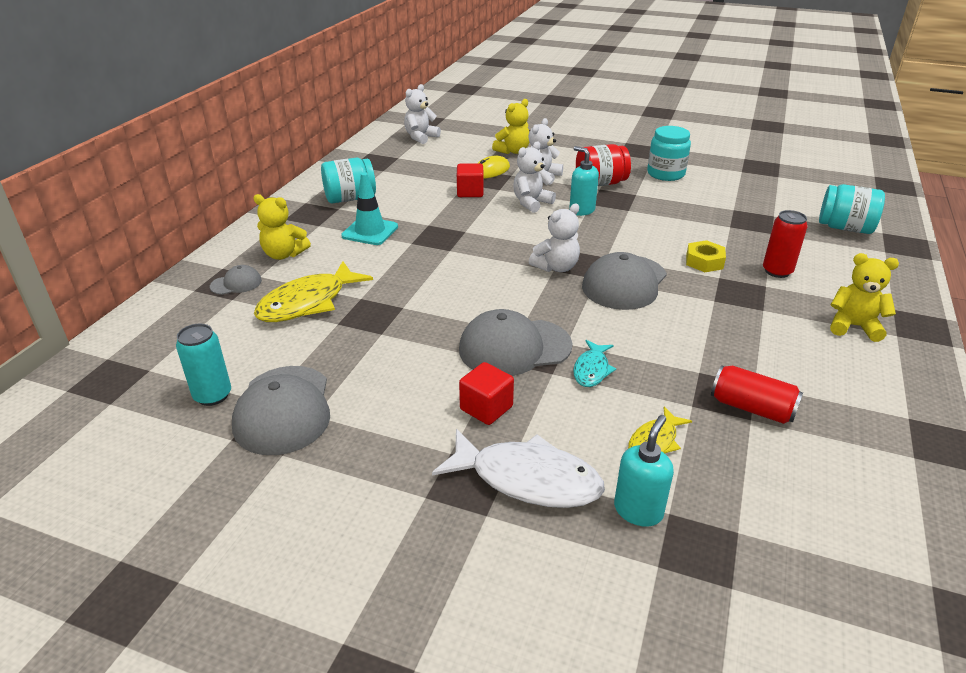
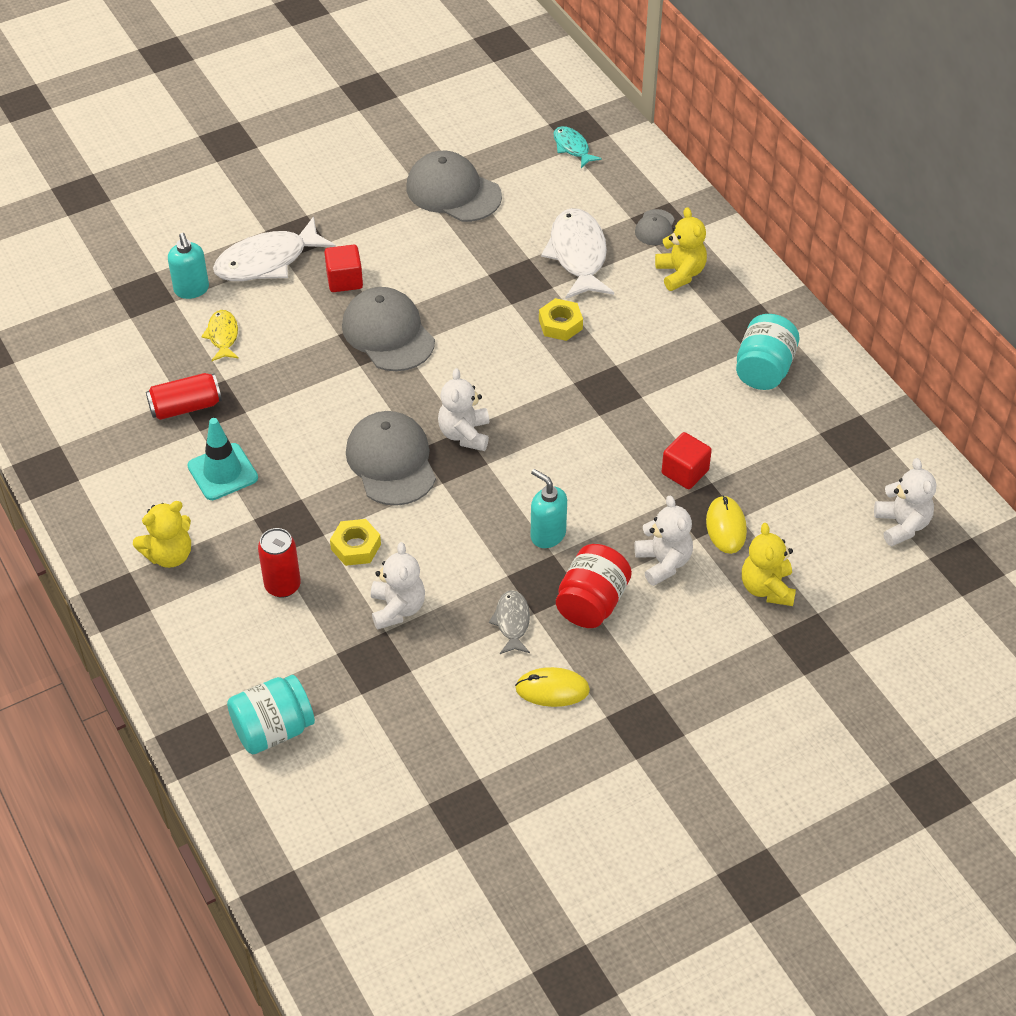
camera: 130 degrees right, 15 degrees up
(213, 395) = (505, 167): turquoise can -> none
(284, 254) = (680, 273): yellow teddy bear -> yellow teddy bear turned 105 degrees clockwise
(308, 303) = (578, 255): yellow fish -> white fish
(370, 231) = (669, 348): turquoise traffic cone -> turquoise traffic cone (222, 472)
(399, 277) = (560, 324): none -> yellow nut
(514, 347) = (388, 333): grey cap -> grey cap turned 60 degrees counterclockwise
(531, 203) = (607, 506): white teddy bear -> white teddy bear (397, 608)
(581, 210) = (547, 535): turquoise soap dispenser -> turquoise soap dispenser turned 135 degrees counterclockwise
(592, 370) = (316, 356): turquoise fish -> turquoise fish (572, 147)
(652, 197) = (512, 622): none -> grey fish
(665, 174) = (552, 689): turquoise jar -> yellow mouse

